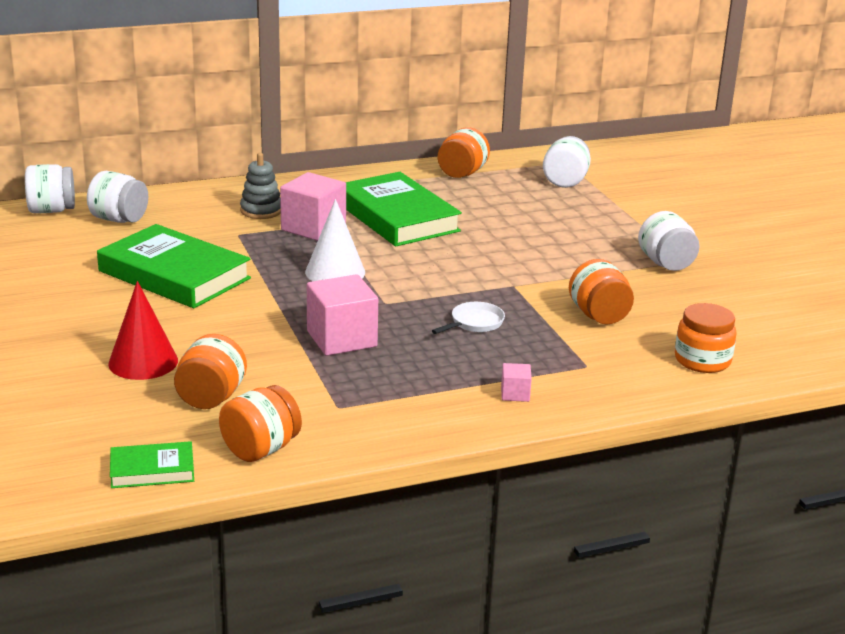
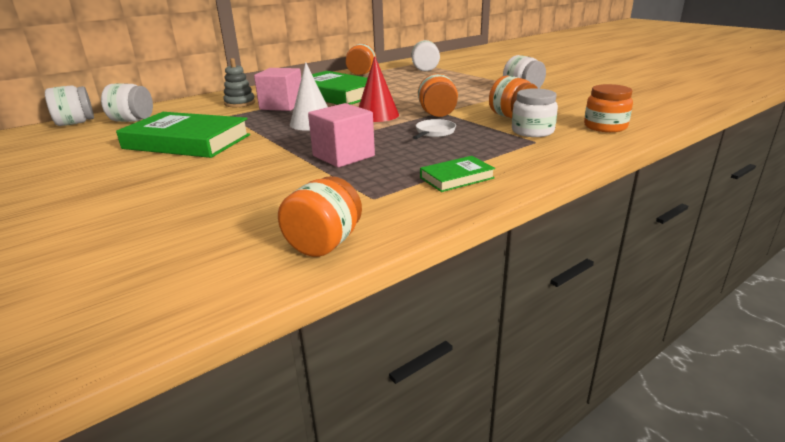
camera: 15 degrees left, 0 degrees up
(143, 362) = (178, 198): red cone -> red cone (377, 115)
(152, 470) = (218, 286): green book -> green book (457, 178)
(211, 398) = (254, 212): orange jar -> orange jar (437, 114)
(515, 394) = (505, 165): pink cube -> none
(599, 348) = (532, 131): none -> white jar

